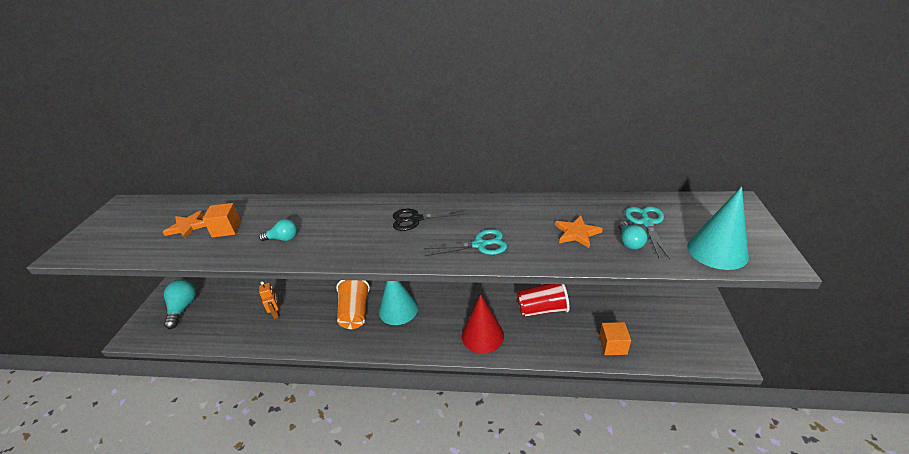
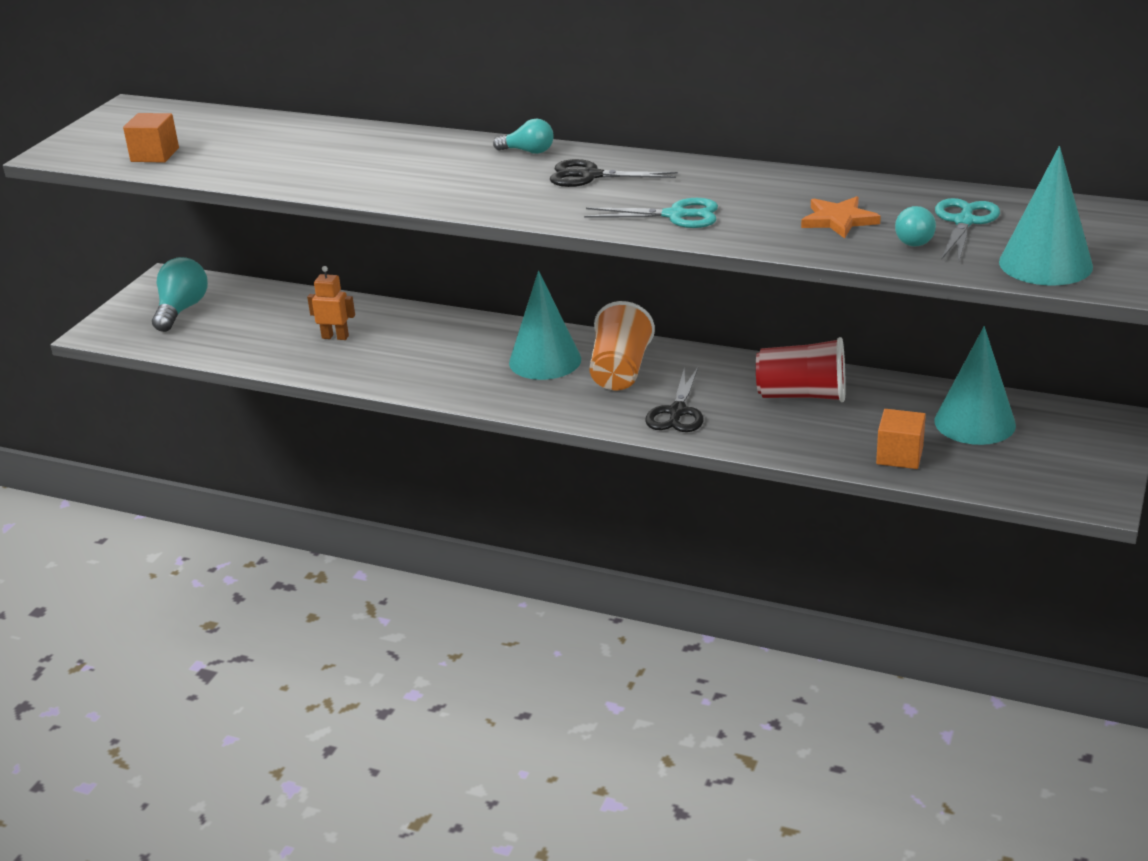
camera: 15 degrees right, 5 degrees down
(188, 226) = (233, 145): orange star -> none
(227, 229) = (292, 154): orange cube -> orange cube (155, 155)
(276, 313) = (335, 337): orange robot -> orange robot turned 75 degrees counterclockwise
(283, 238) = (375, 175): turquoise light bulb -> turquoise light bulb (528, 151)
(355, 313) = (468, 355): orange cup -> orange cup (620, 371)
(482, 335) = (677, 412): red cone -> black scissors
(637, 312) = (974, 422): none -> turquoise cone

